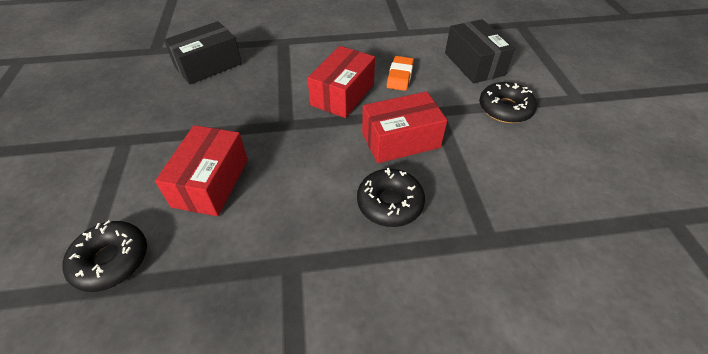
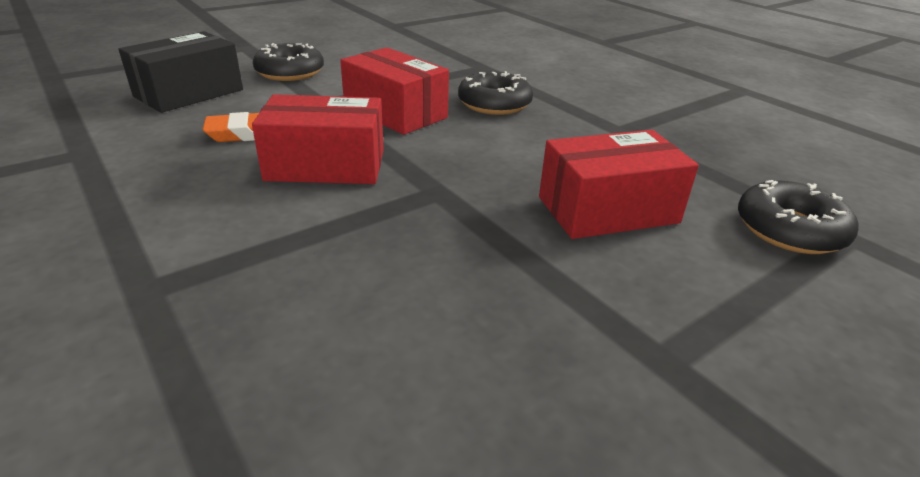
camera: 120 degrees left, 15 degrees down
(208, 65) = (318, 377): black box -> none

